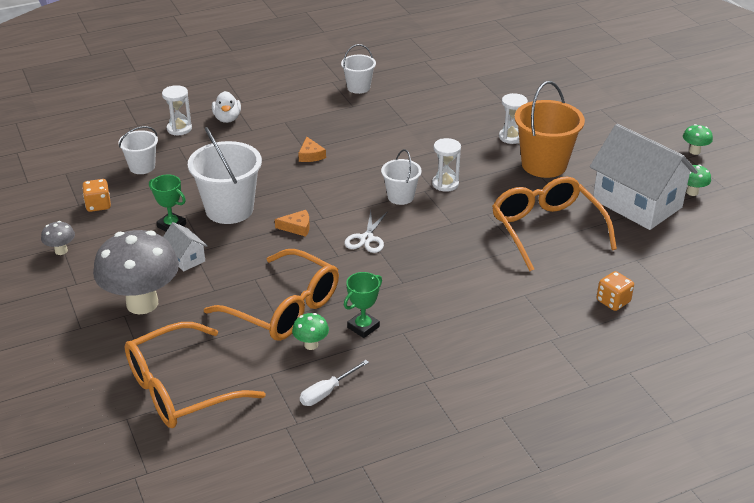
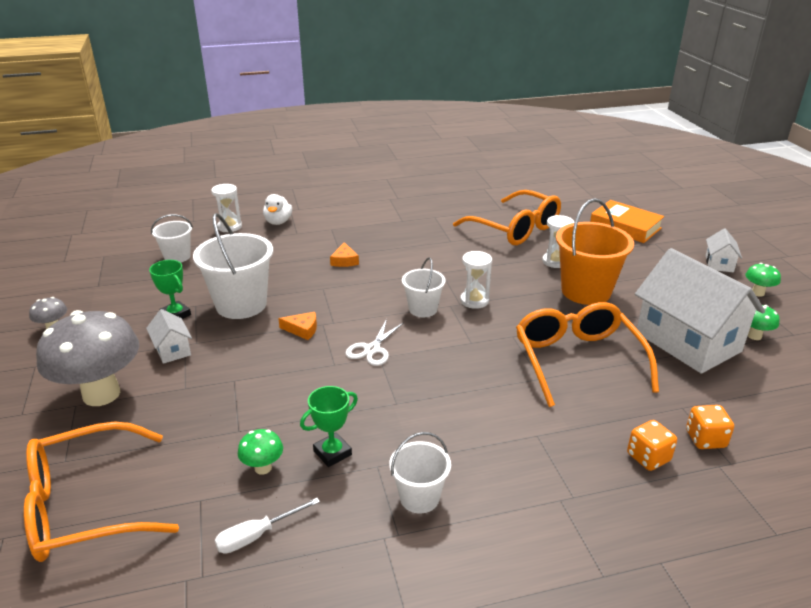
camera: 10 degrees right, 5 degrees down
(98, 205) = (116, 288): orange dice -> orange dice (705, 439)
(283, 308) = (250, 418): orange glasses -> orange glasses (514, 228)
(358, 87) = (413, 205): white bucket -> white bucket (419, 497)
(571, 93) = (625, 227): none -> orange book
(660, 125) = (719, 264): none -> white house

